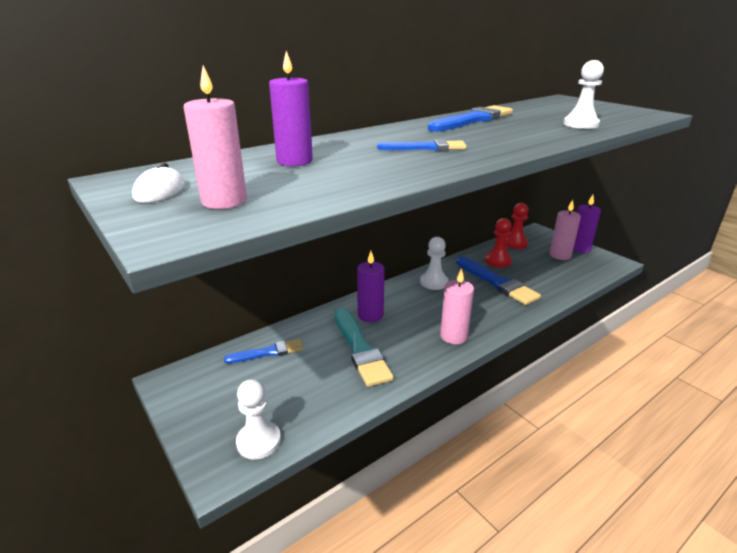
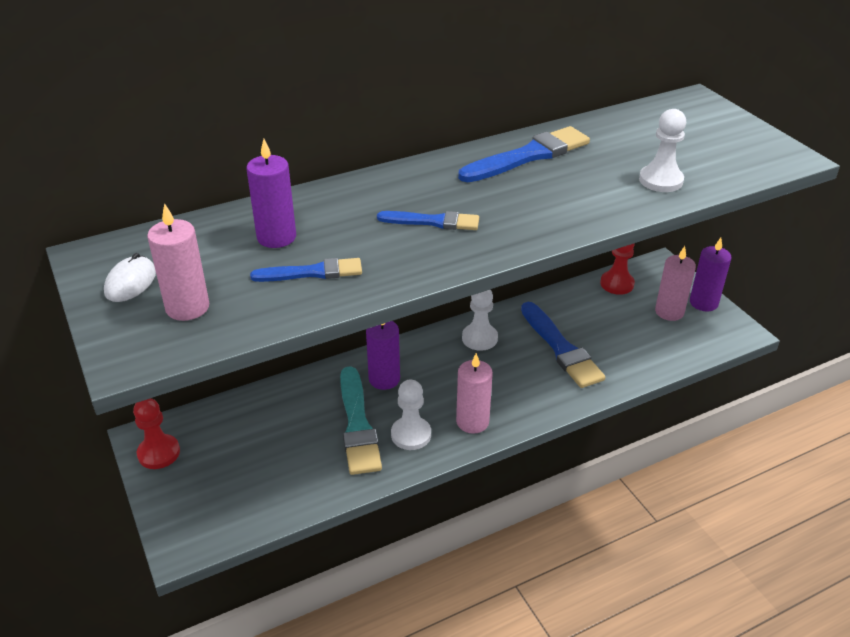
camera: 10 degrees right, 10 degrees up
(259, 441) = (224, 520): white pawn -> white pawn (411, 434)
(268, 352) = (254, 416): blue brush -> blue brush (312, 272)
(498, 261) = (579, 312): red pawn -> red pawn (159, 453)

